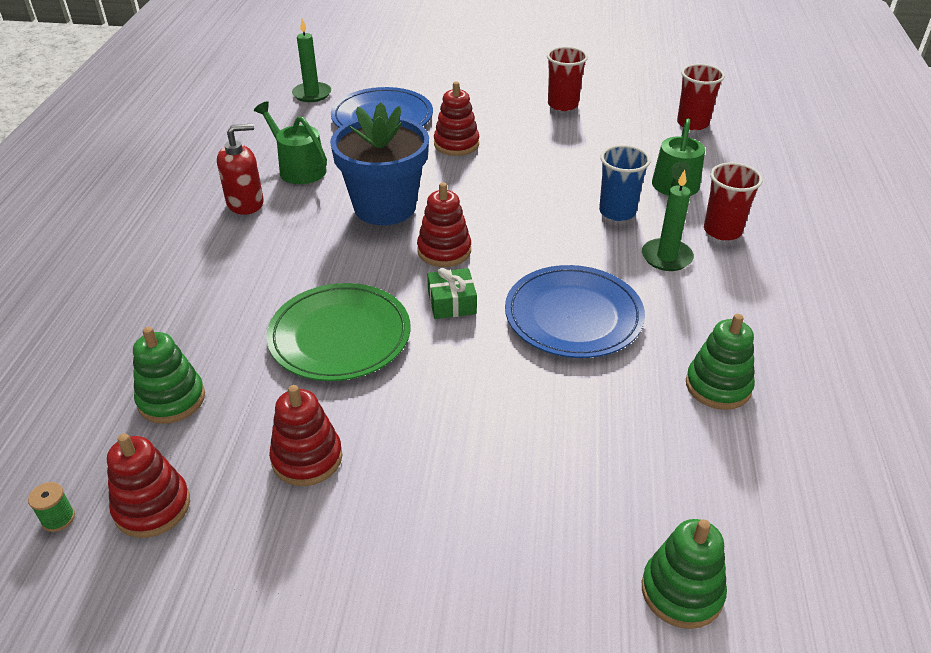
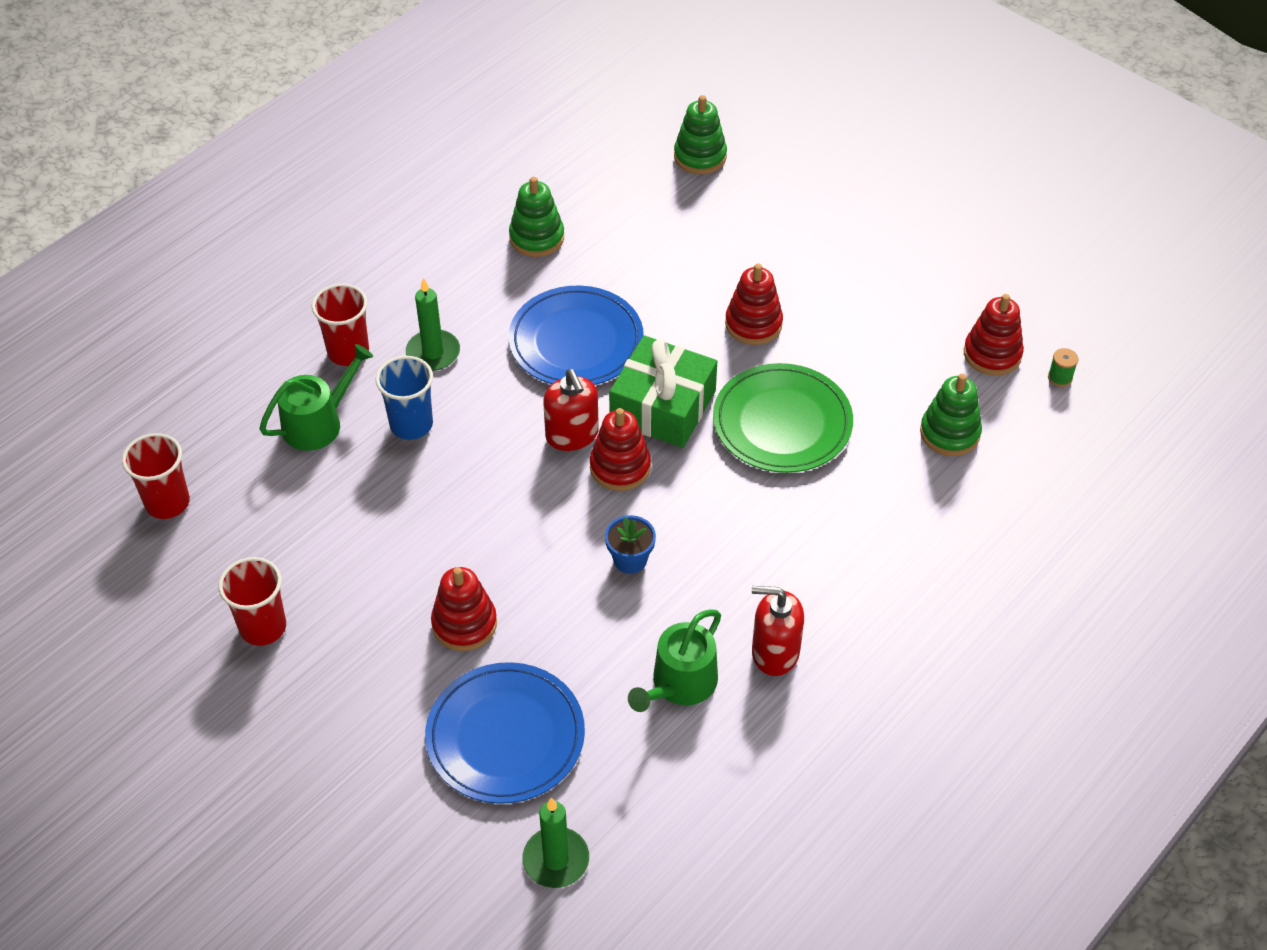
camera: 145 degrees left, 10 degrees up
(298, 169) = (680, 684): green watering can -> green watering can turned 45 degrees clockwise
(307, 458) = (869, 335): red stacking toy -> red stacking toy (753, 324)
(385, 207) = (630, 560): blue flower pot -> blue flower pot, size x0.43
(451, 303) = (663, 406): green gift -> green gift, size x1.86
(500, 254) = (572, 435): none -> red soap dispenser

